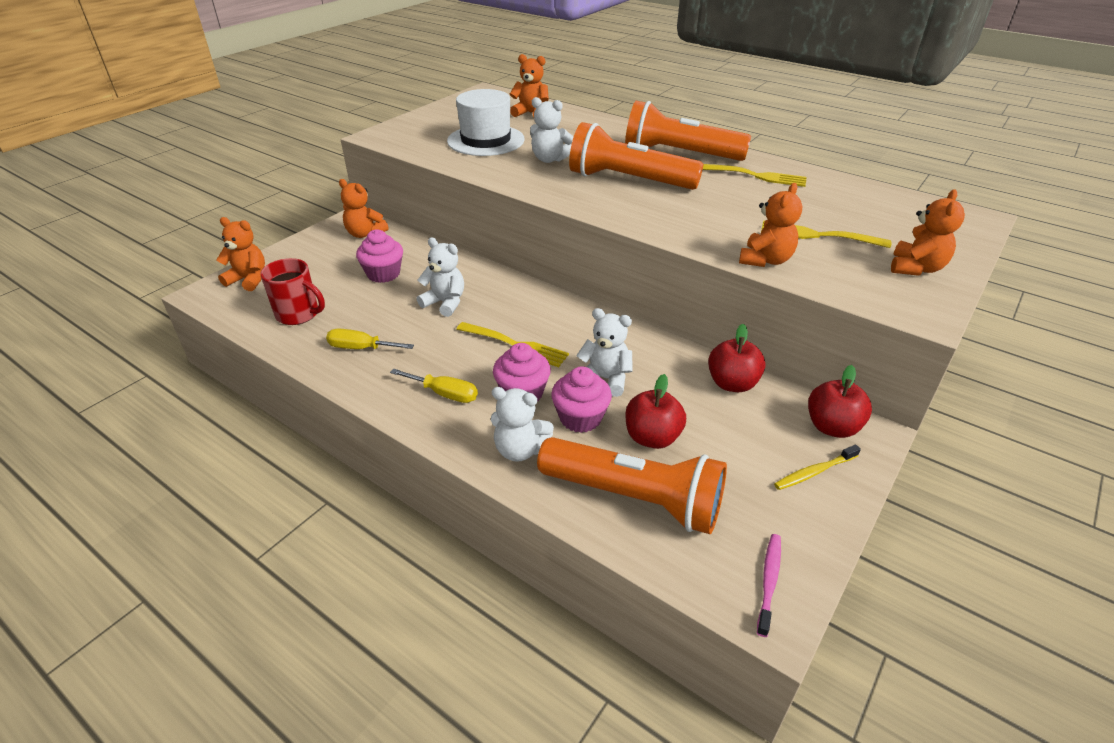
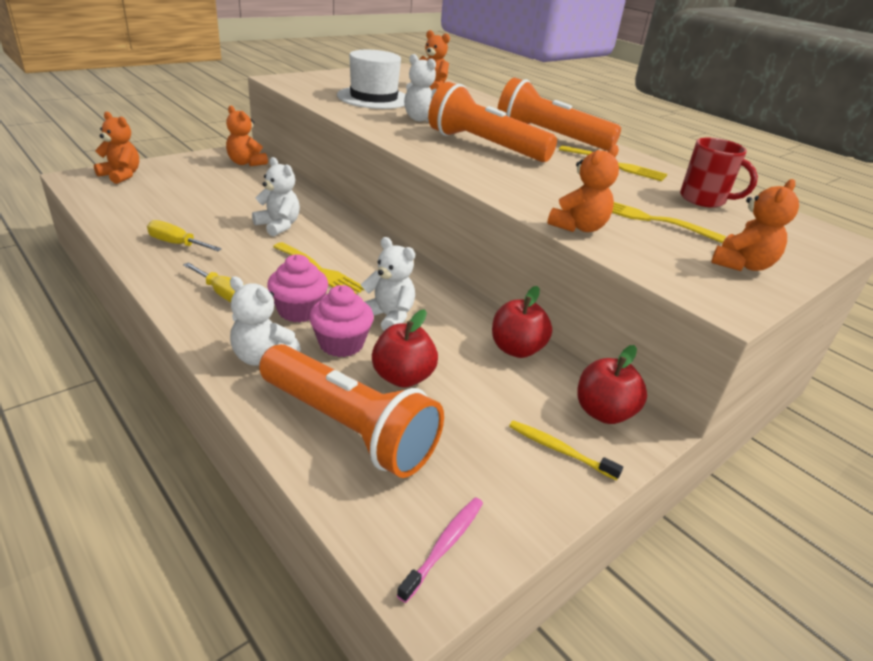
camera: 10 degrees right, 5 degrees down
(299, 314) = (143, 208): red mug -> red mug (704, 200)
(383, 274) = (240, 194): pink cupcake -> none
(814, 472) = (559, 450): yellow toothbrush -> yellow toothbrush turned 45 degrees clockwise

